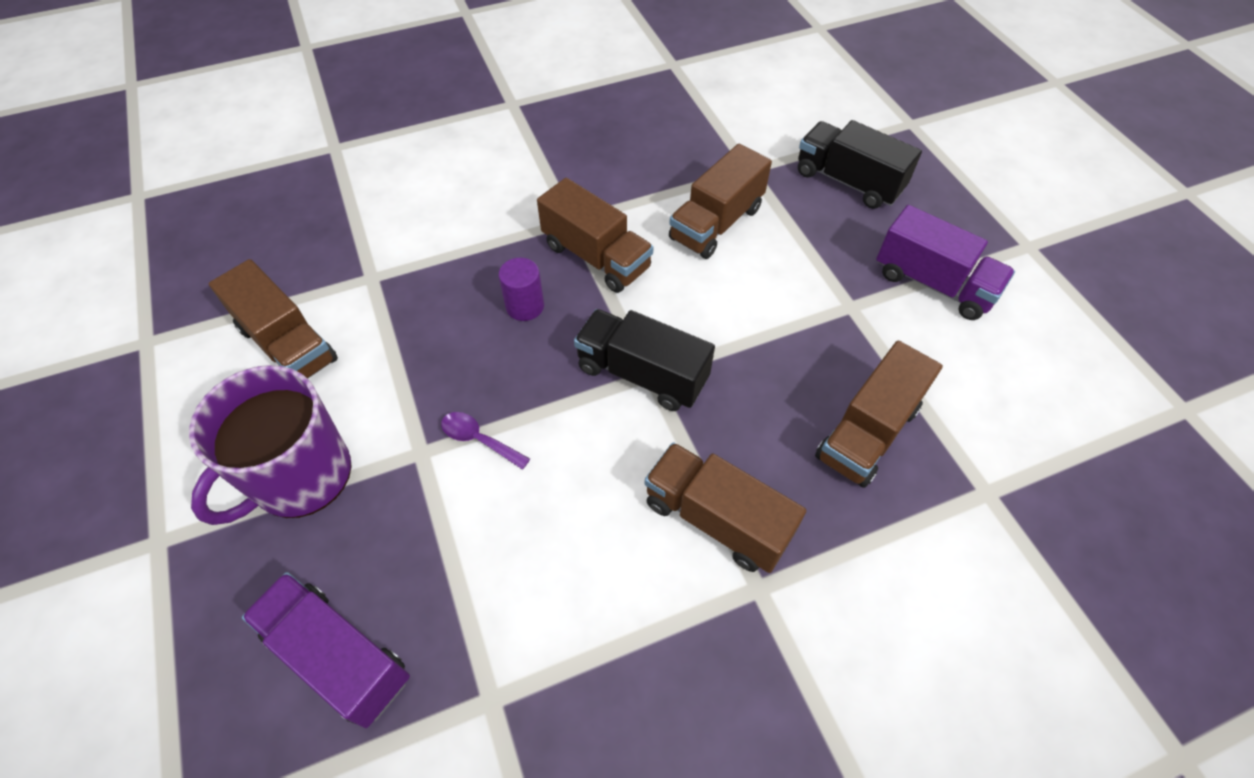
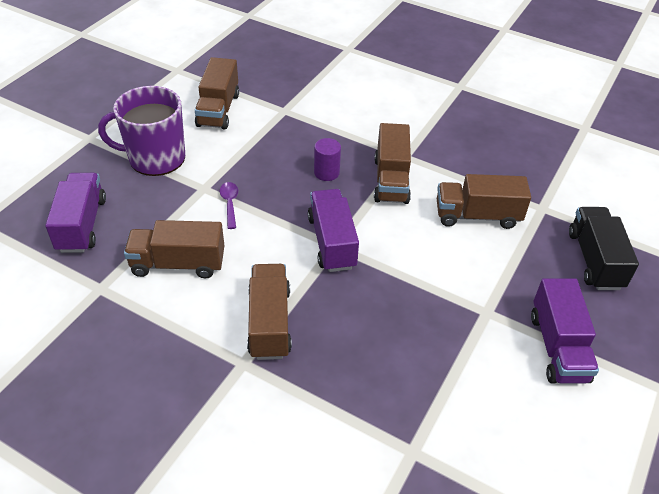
camera: 50 degrees right, 10 degrees down
(642, 374) = (332, 242): black truck -> purple truck
(867, 432) = (396, 366): brown truck -> brown truck (178, 264)

